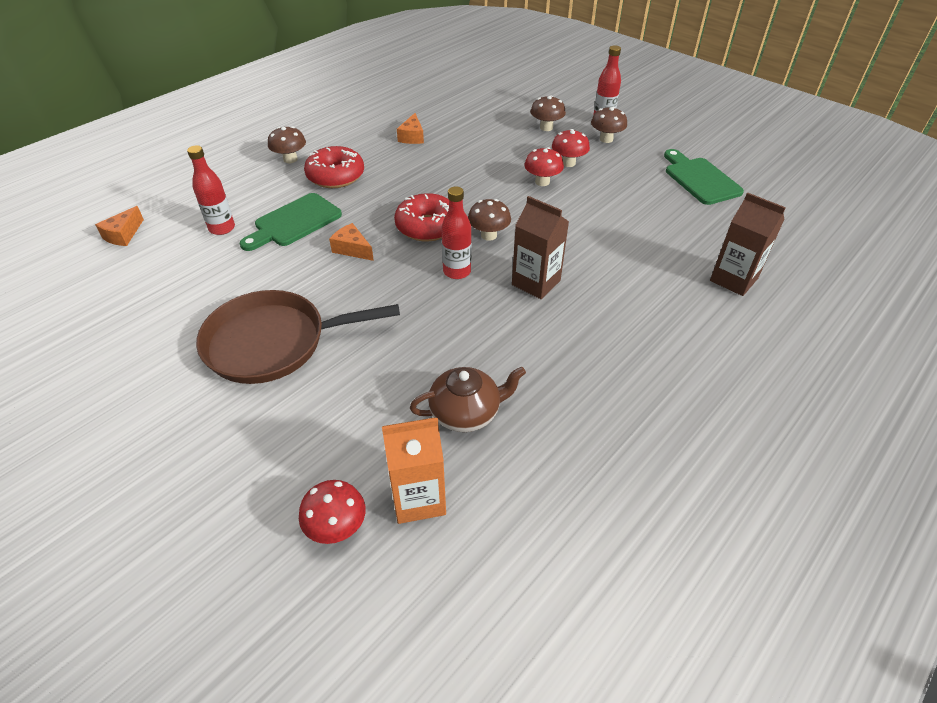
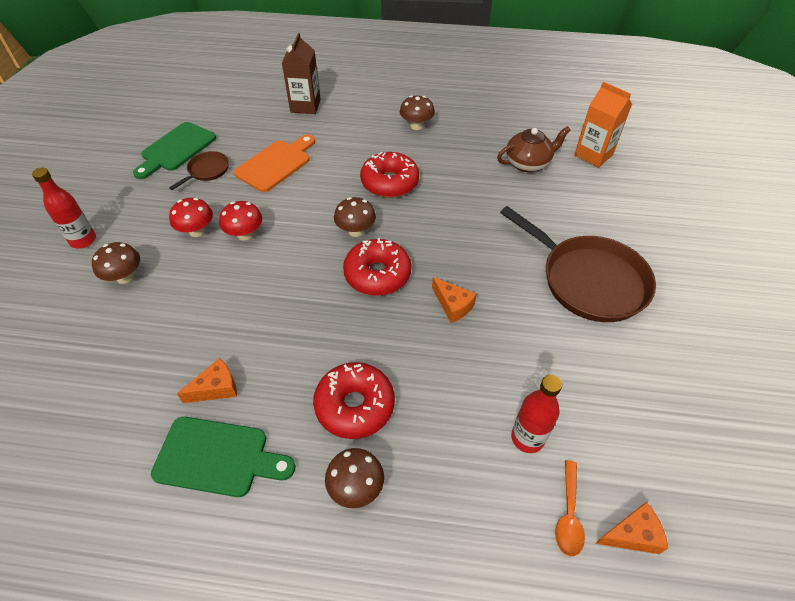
camera: 125 degrees left, 5 degrees up
(167, 219) = (568, 515): none -> orange spoon
(294, 222) = (460, 379): green cutting board -> green cutting board (217, 457)
(337, 527) = (641, 172): red mushroom -> none
(352, 249) = (453, 305): orange cheese -> orange cheese turned 45 degrees counterclockwise
(457, 271) = (417, 226): red bottle -> none
(466, 413) = (528, 163): brown teapot -> brown teapot turned 120 degrees clockwise
(536, 282) = (389, 182): brown carton -> red donut
(606, 139) = (129, 223): brown mushroom -> brown mushroom (416, 126)
(629, 225) = (276, 164): none -> orange cutting board
(650, 186) = (207, 171): none -> brown pan

